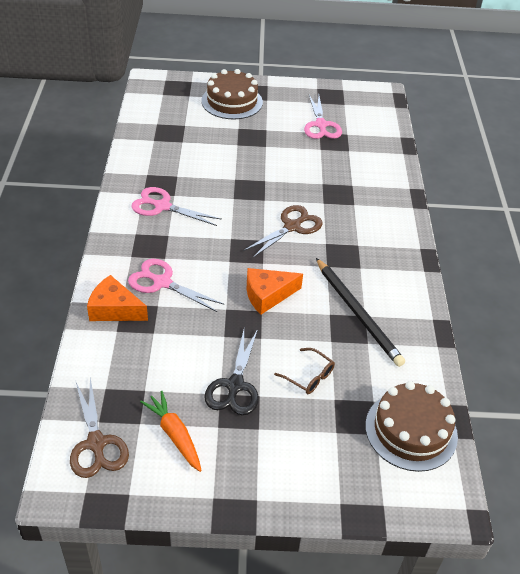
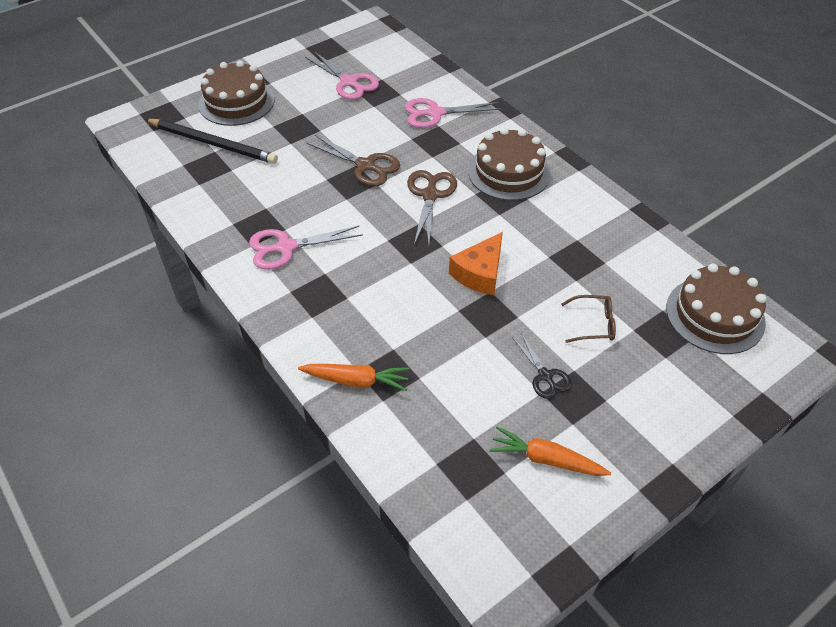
camera: 35 degrees left, 5 degrees up
(96, 443) = (489, 522): brown scissors -> brown scissors (365, 166)
(114, 309) = (356, 380): orange cheese -> orange carrot
(162, 282) = (372, 323): pink scissors -> pink scissors (435, 113)
(235, 385) = (545, 376): black scissors -> black scissors, size x0.64
(358, 313) = (570, 241): black pencil -> black pencil (213, 143)
(367, 243) = (509, 172): none -> brown cake

